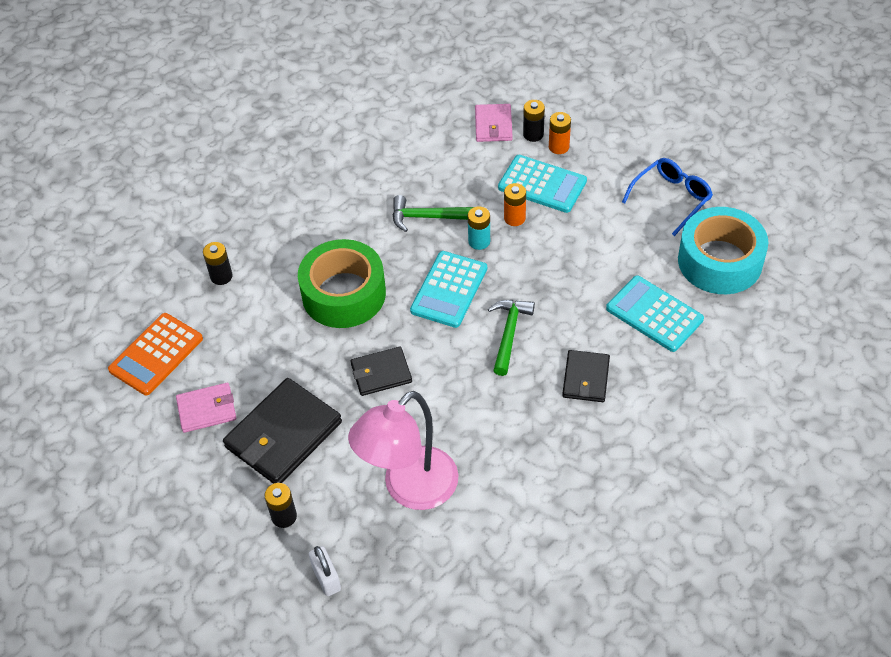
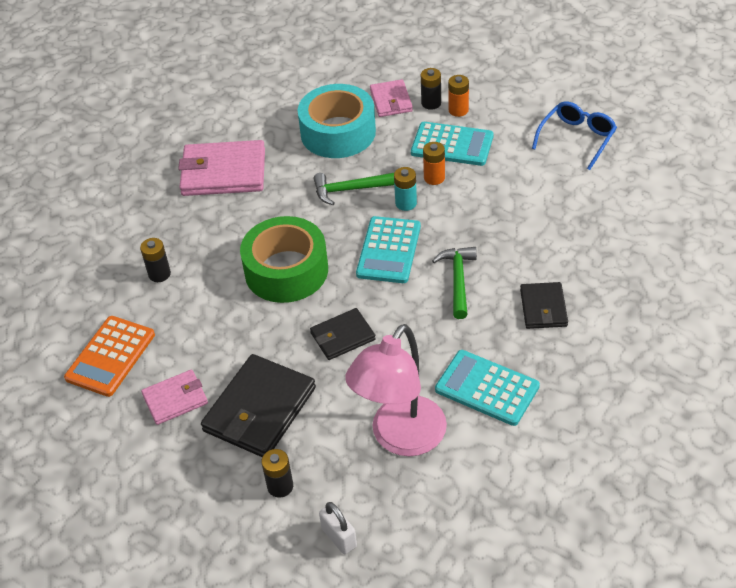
camera: 10 degrees left, 5 degrees down
(308, 177) = (223, 172): none -> pink wallet
(654, 314) = (591, 241): turquoise calculator -> turquoise calculator (487, 388)
(719, 261) = (638, 185): turquoise tape -> turquoise tape (338, 132)

